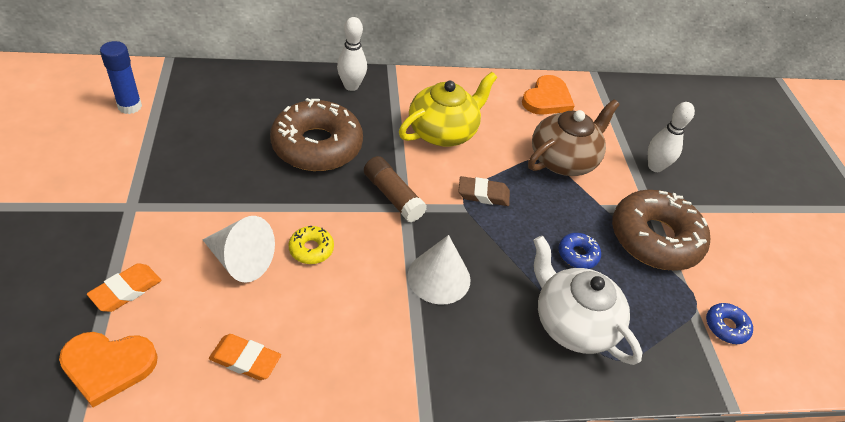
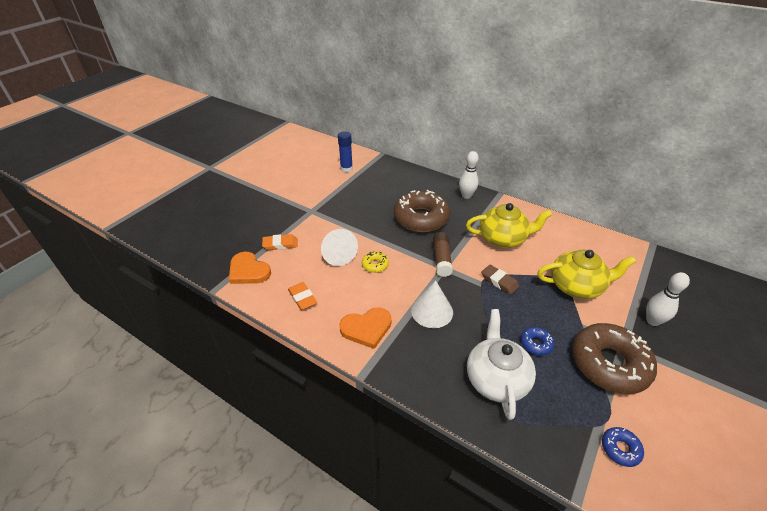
camera: 45 degrees right, 5 degrees down
(547, 99) = (597, 247): orange heart -> orange heart (366, 328)
(563, 160) = (576, 286): brown teapot -> yellow teapot

